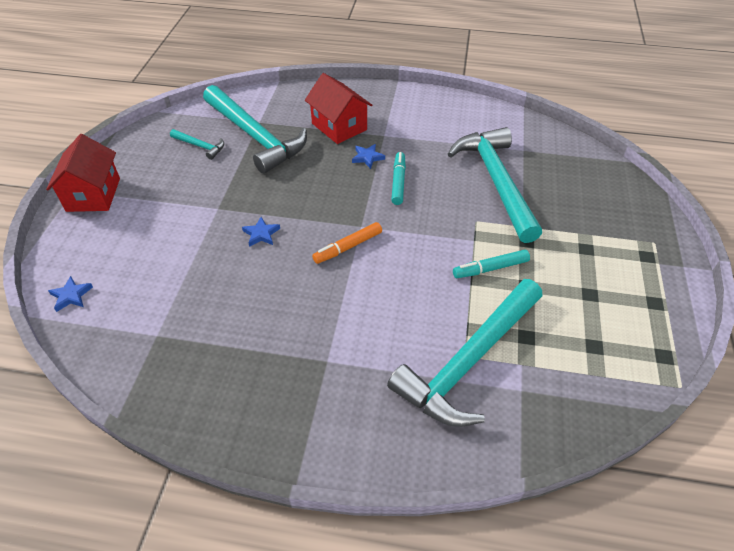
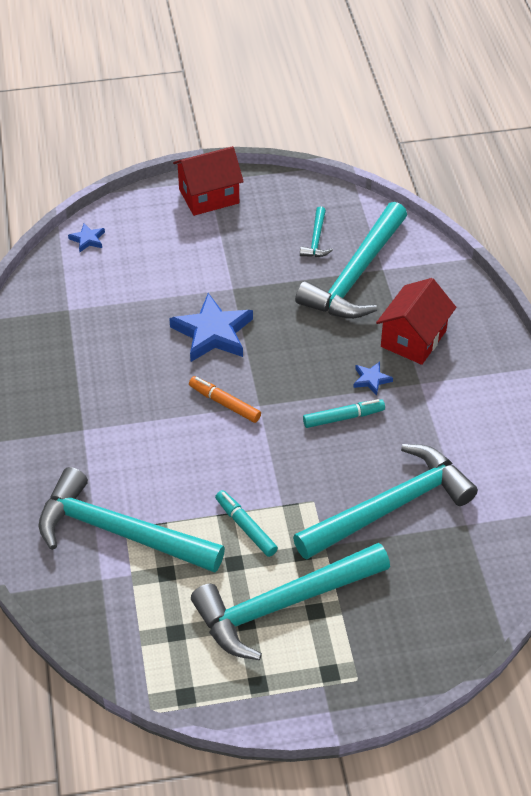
camera: 70 degrees right, 0 degrees up
(261, 234) = (213, 333): blue star -> blue star, size x2.13
(576, 266) = (282, 604): none -> turquoise hammer

